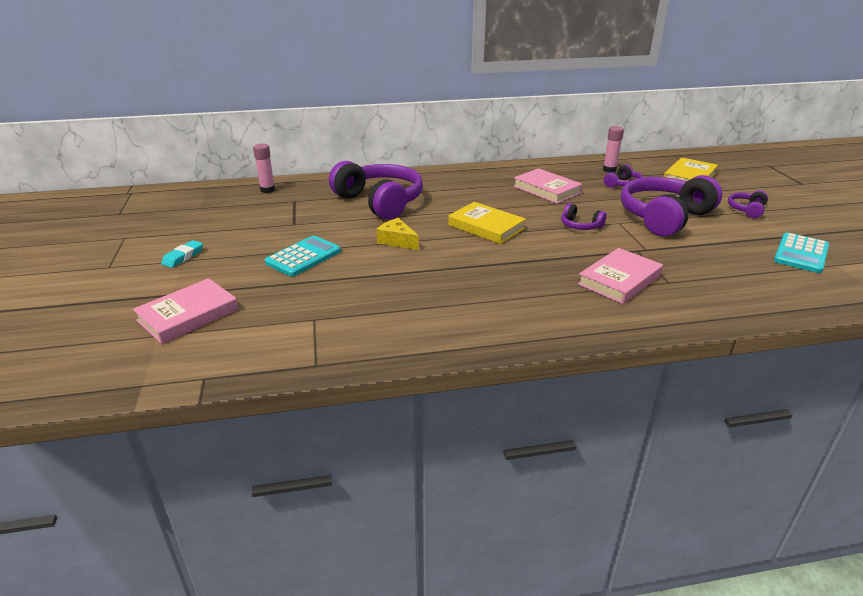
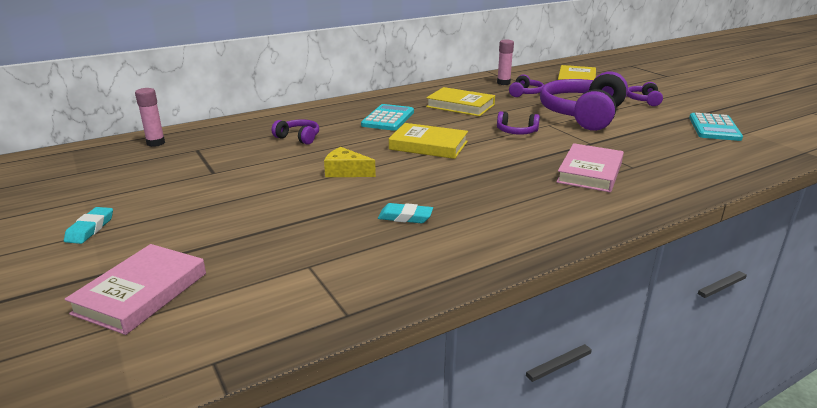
camera: 20 degrees left, 5 degrees down
(303, 257) = (249, 204): turquoise calculator -> turquoise calculator (388, 118)
(380, 202) = (298, 138): purple headphones -> purple headphones, size x0.44
(417, 292) = (405, 217): none -> turquoise eraser
(546, 190) = (460, 106): pink book -> yellow book

